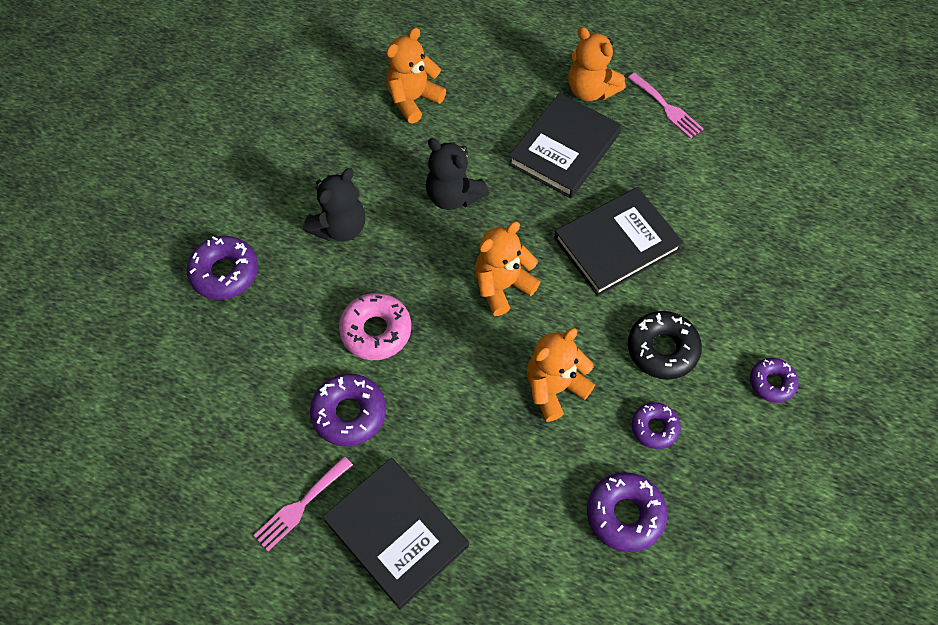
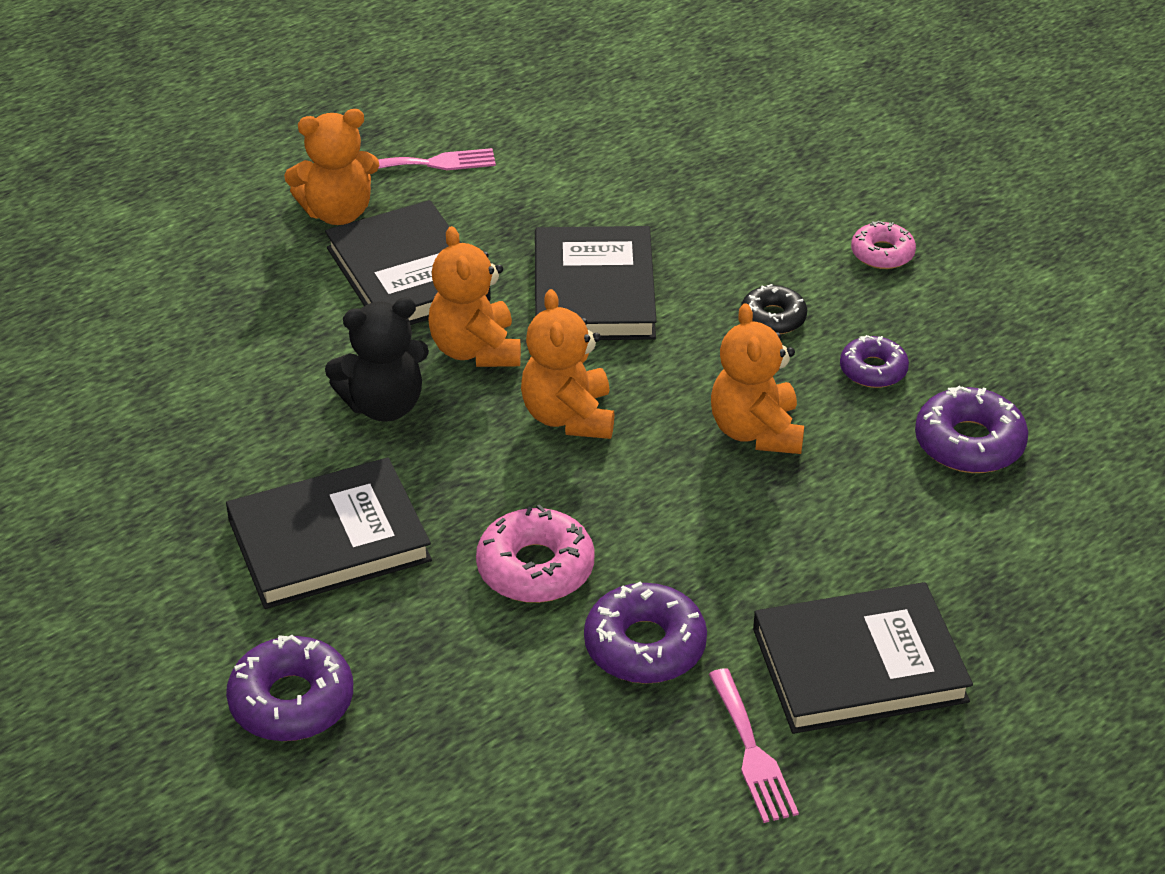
camera: 60 degrees left, 20 degrees down
(340, 227) = (329, 540): black teddy bear -> black book
(413, 99) = (179, 379): orange teddy bear -> orange teddy bear (475, 350)
(662, 349) = (773, 318): black donut -> black donut, size x0.64
(772, 383) = (882, 253): purple donut -> pink donut

